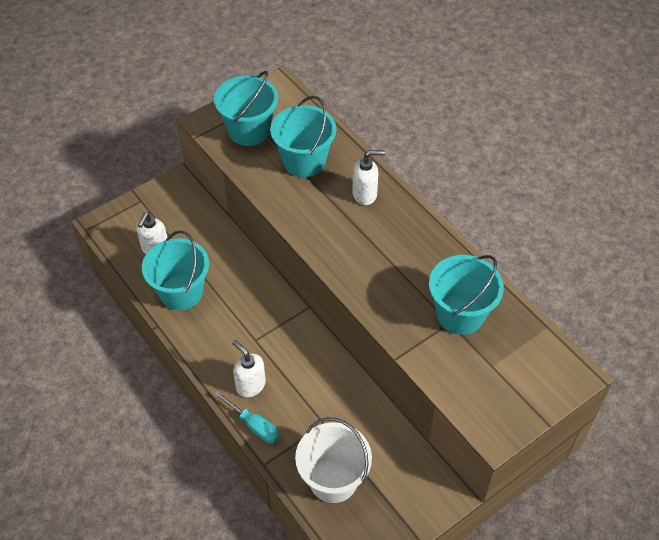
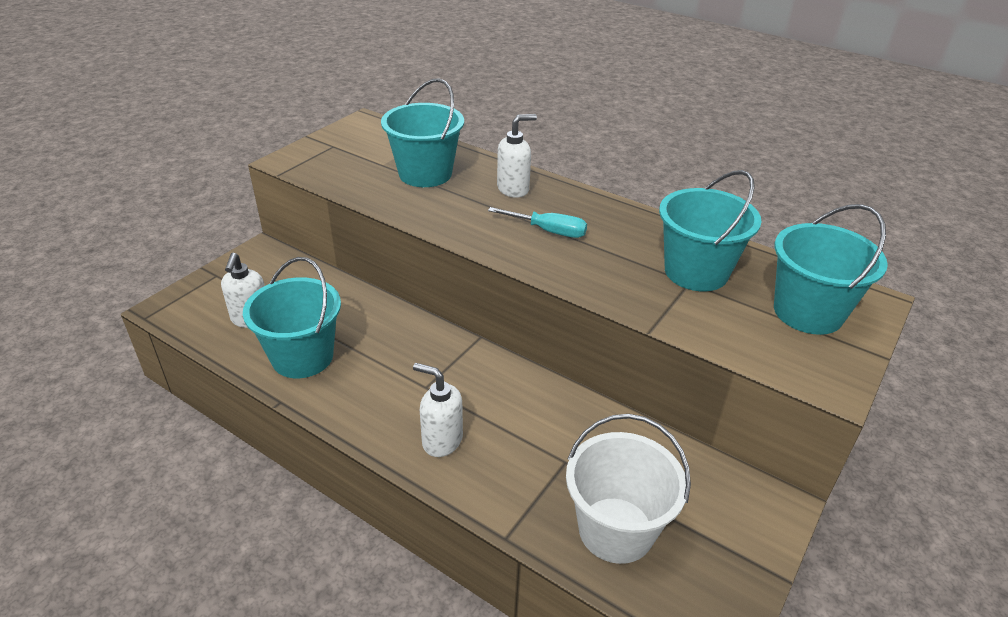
camera: 20 degrees left, 15 degrees down
(249, 130) = (345, 159): turquoise bucket -> turquoise bucket (808, 312)
(254, 425) = (469, 490): turquoise screwdriver -> turquoise screwdriver (549, 231)

